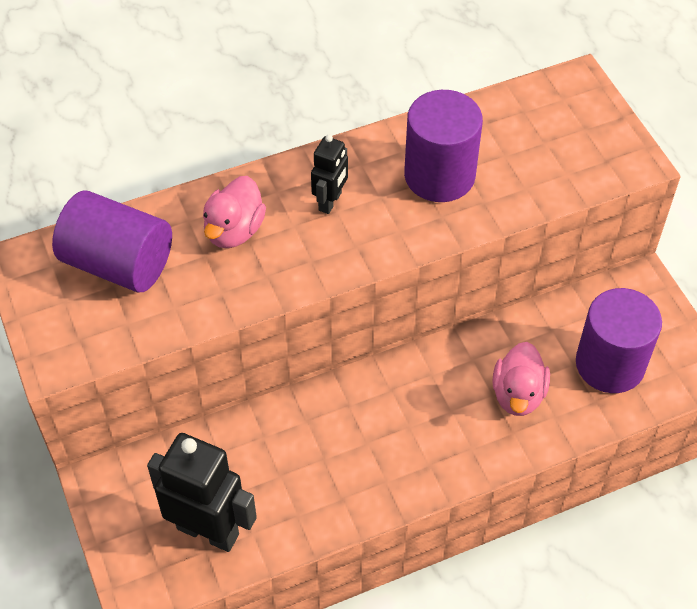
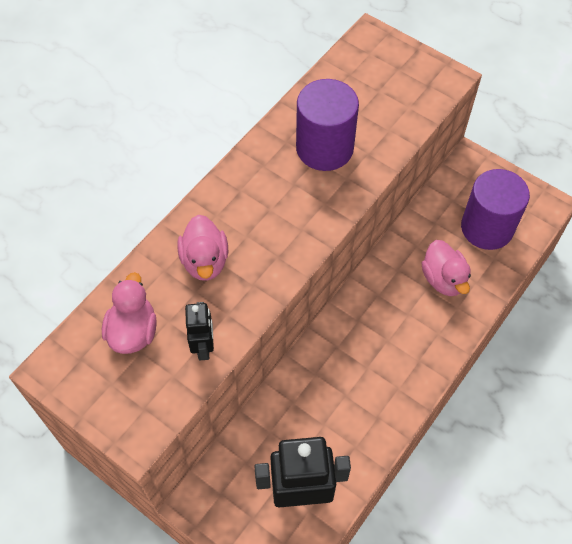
camera: 30 degrees left, 5 degrees up
(118, 263) = (133, 331): purple cylinder -> pink duck
(330, 201) = (261, 204): black robot -> black robot (204, 347)

